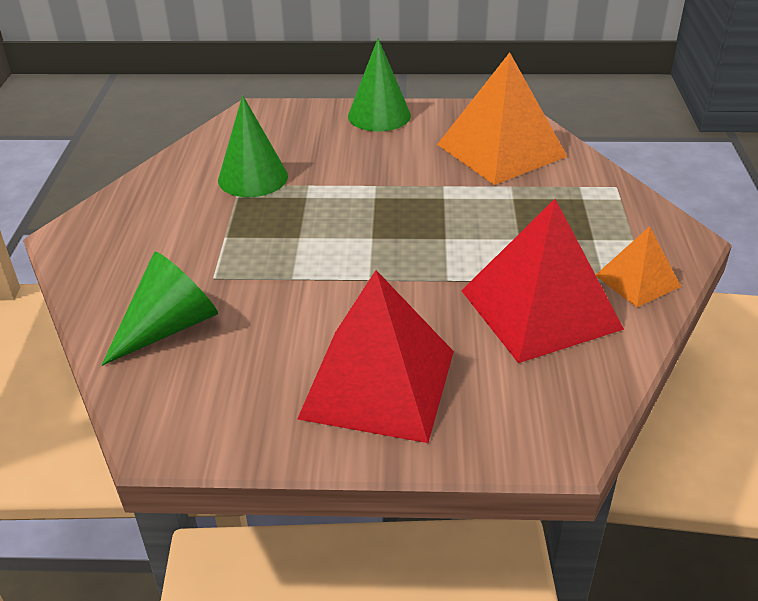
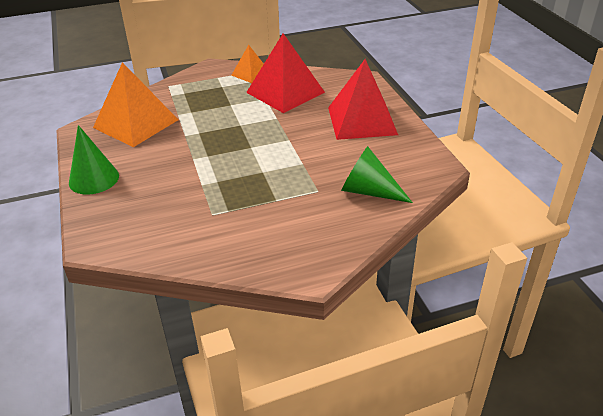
camera: 110 degrees left, 0 degrees up
(253, 178) = (201, 211): green cone -> none

